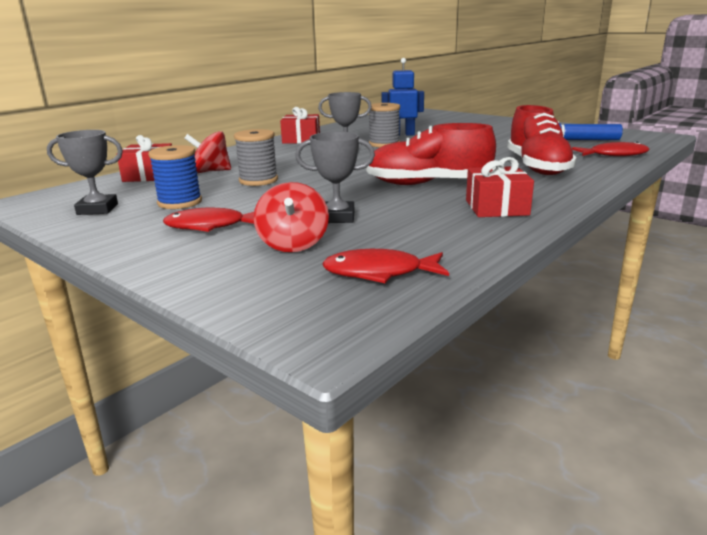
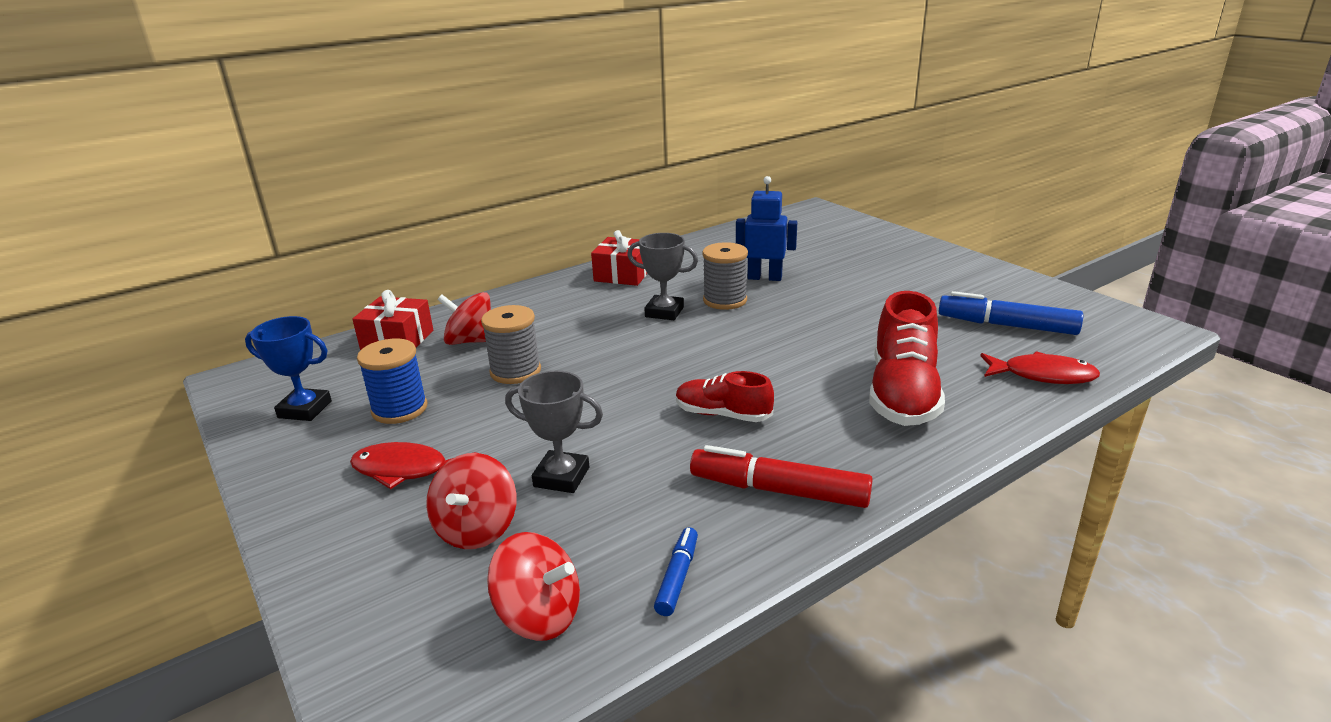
camera: 15 degrees right, 5 degrees up
(97, 209) = (305, 409): grey trophy -> blue trophy
(379, 273) = (539, 615): red fish -> red spinning top
(428, 184) = (723, 414): red shoe -> red shoe, size x0.58
(463, 246) = (677, 577): none -> blue marker
(496, 207) = (778, 490): red gift -> red marker

